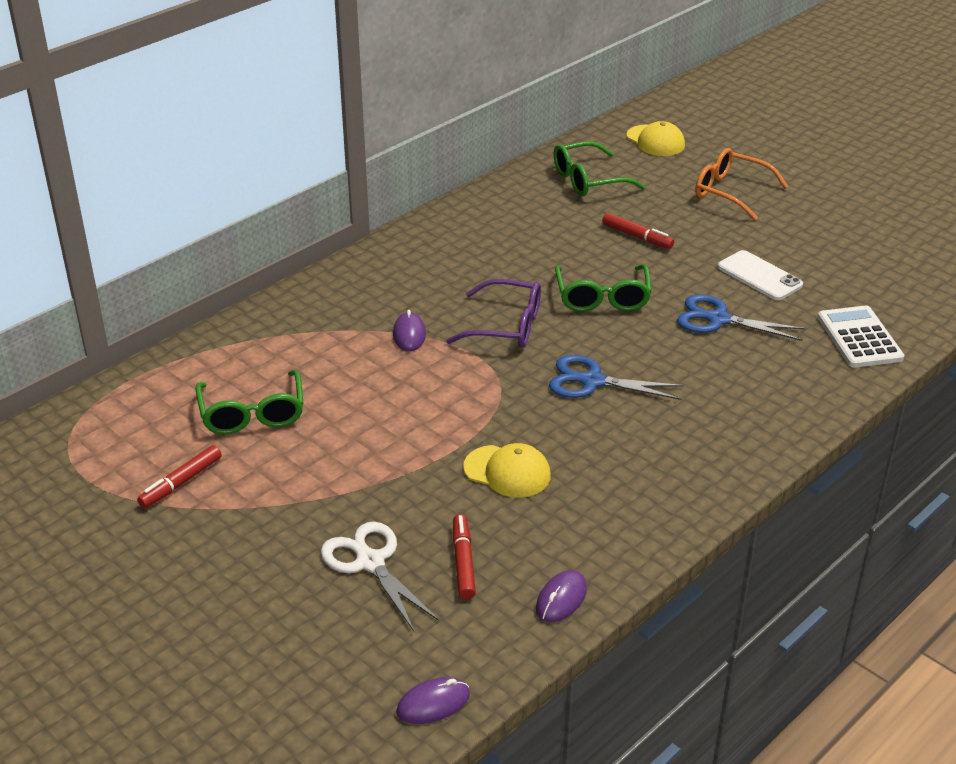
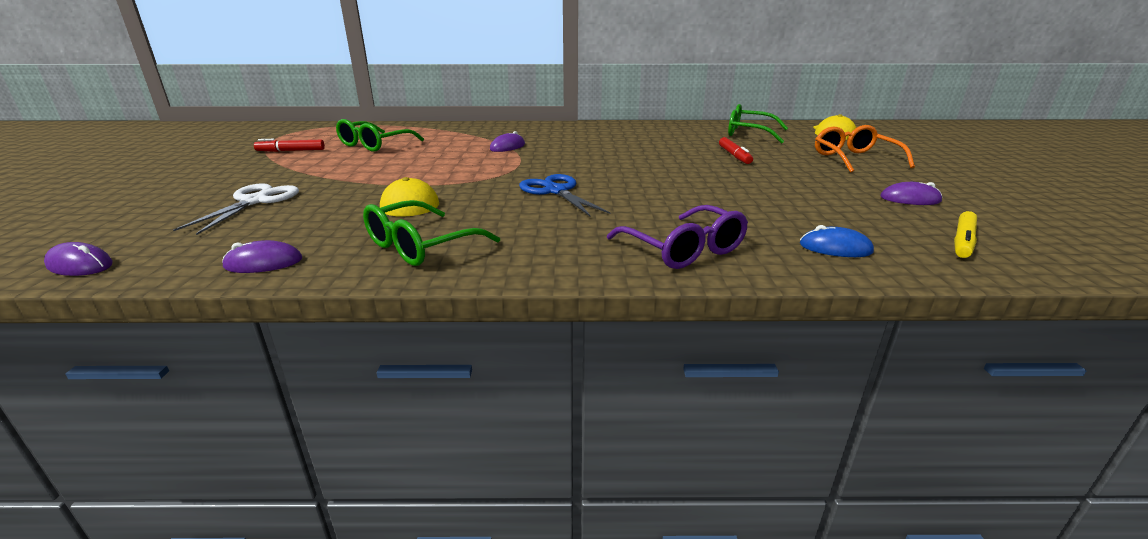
camera: 45 degrees right, 10 degrees down
(463, 562) = (282, 221): red marker -> none
(506, 326) = (564, 159): purple glasses -> purple glasses (684, 249)
(602, 297) = (650, 167): green glasses -> green glasses (420, 246)
(718, 319) = (715, 199): blue scissors -> none
(759, 276) = (799, 193): white phone -> none
(833, 243) = (910, 199): none -> purple mouse
(859, 338) = (835, 248): white calculator -> blue mouse
(910, 286) = (963, 241): none -> yellow marker

